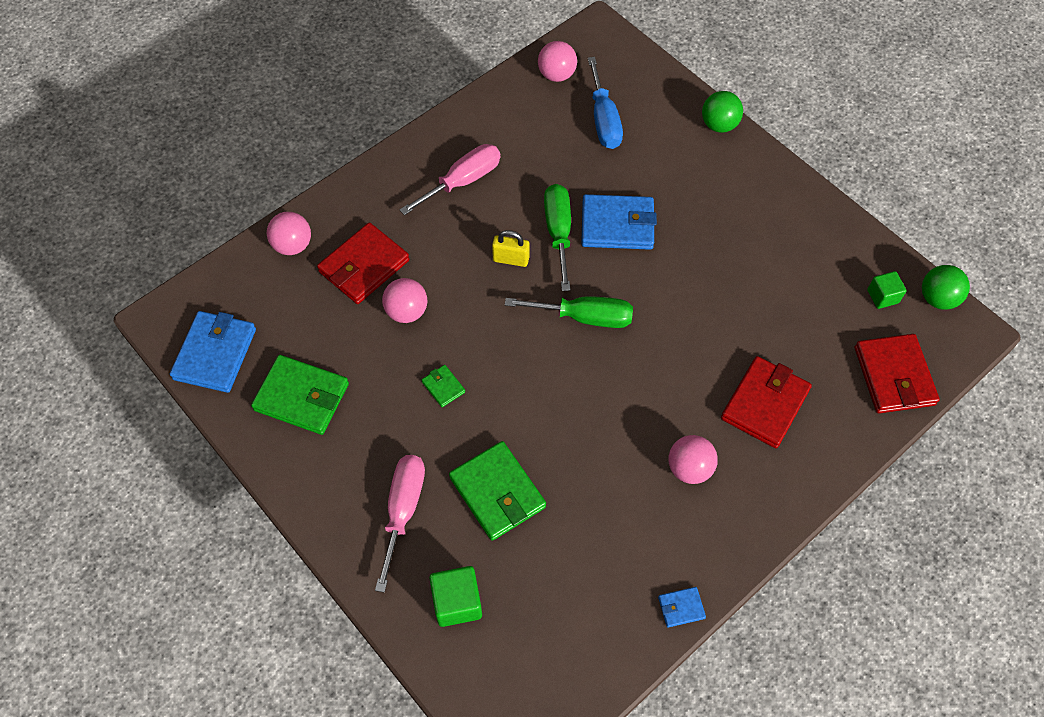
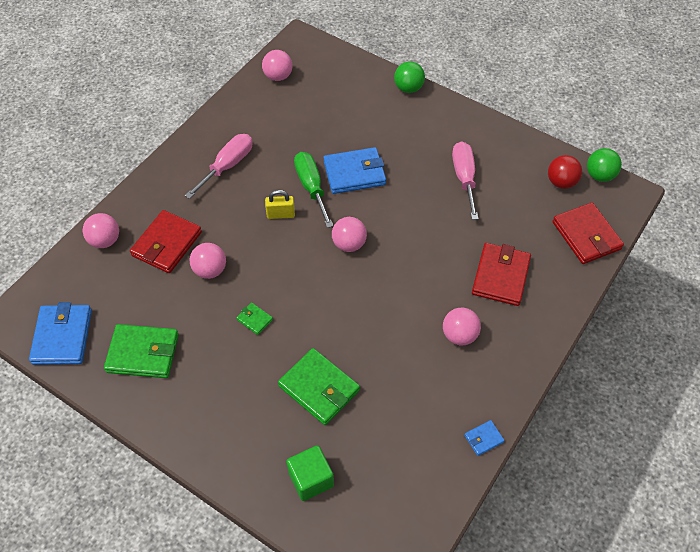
camera: 15 degrees left, 5 degrees down
(403, 510) = (248, 420): pink screwdriver -> pink screwdriver (464, 178)
(584, 317) = (349, 244): green screwdriver -> pink ball
(603, 120) = (322, 101): blue screwdriver -> none
(882, 296) = (561, 182): green cube -> red ball

